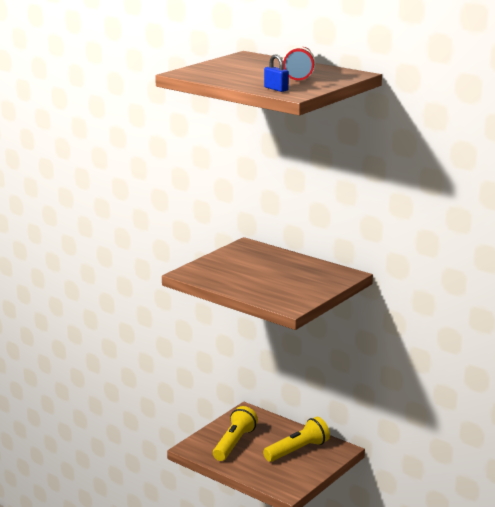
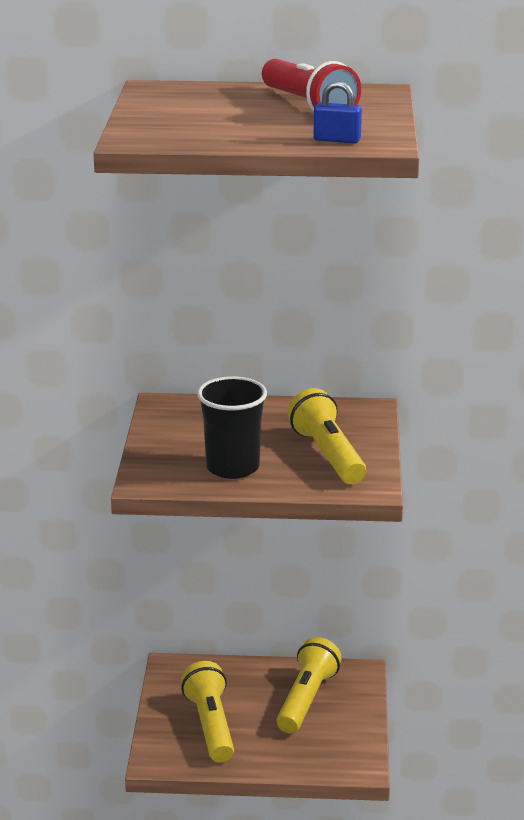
camera: 35 degrees left, 5 degrees up
(236, 279) = (232, 467): none -> black cup
(292, 287) = (328, 455): none -> yellow flashlight

